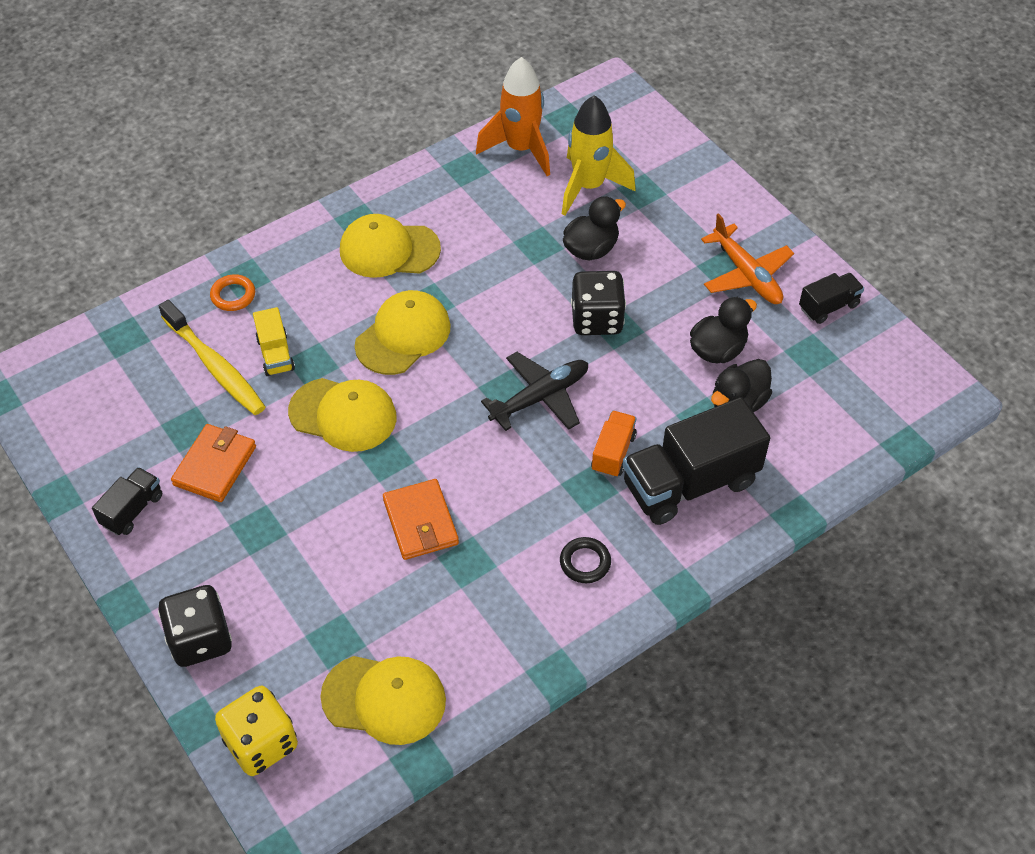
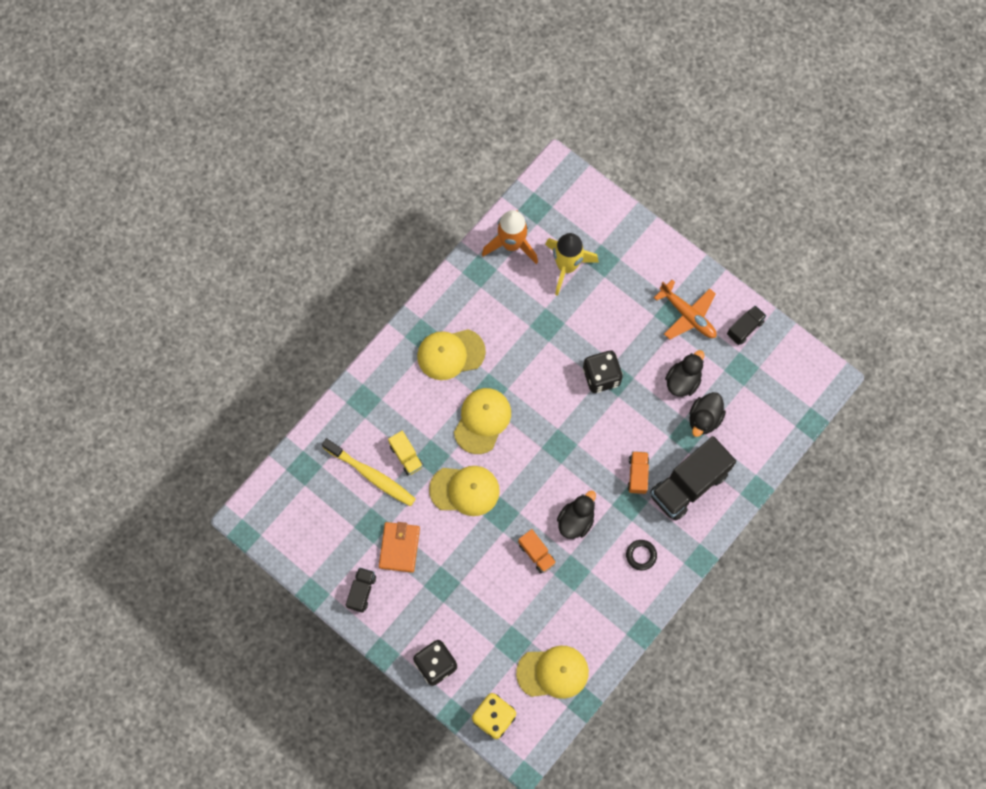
camera: 15 degrees left, 20 degrees up
(233, 295) = (362, 417): orange ring -> none
(420, 522) = (537, 554): orange wallet -> orange truck
(540, 398) = (582, 446): black plane -> none
(591, 249) = (582, 319): black duck -> black duck (576, 520)

